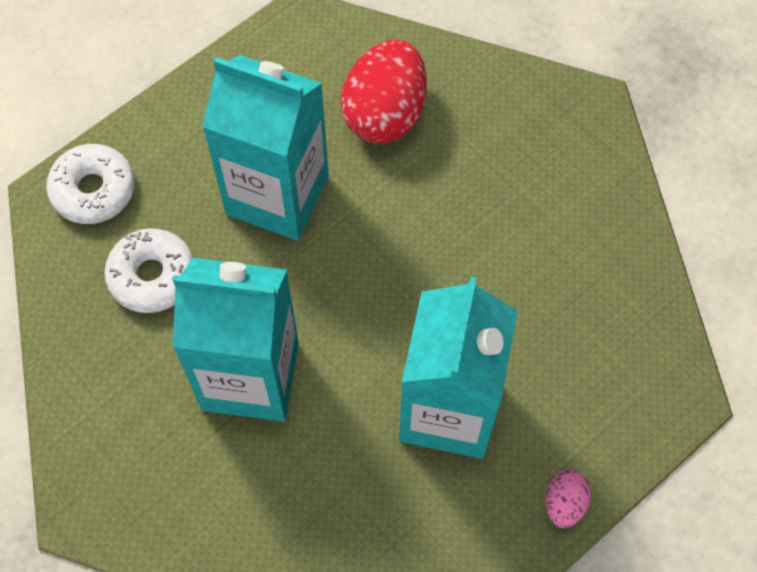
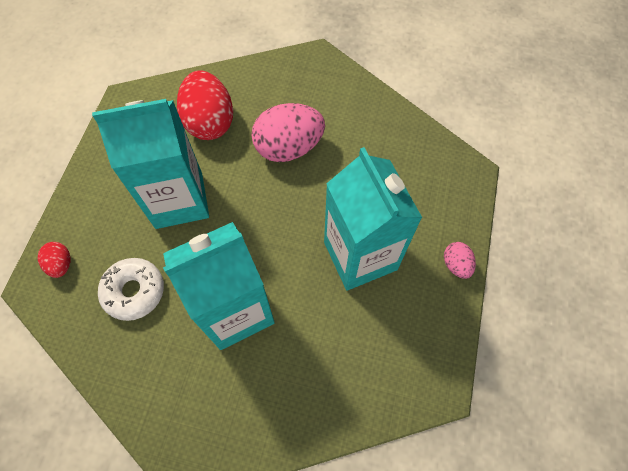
camera: 35 degrees left, 0 degrees up
(93, 190) = (61, 264): white donut -> red egg
(461, 211) = (289, 148): none -> pink egg

